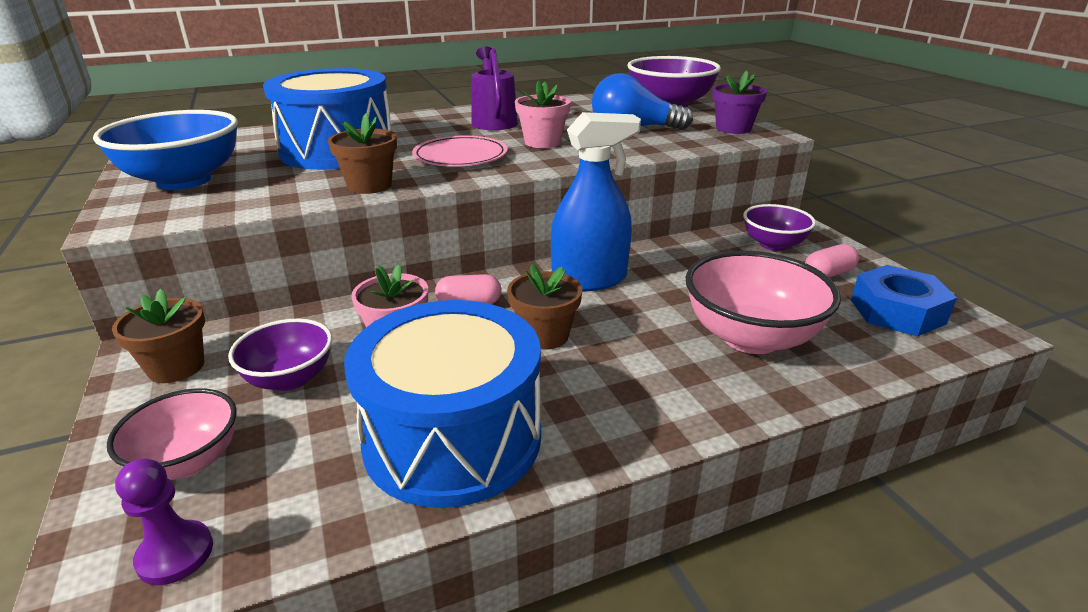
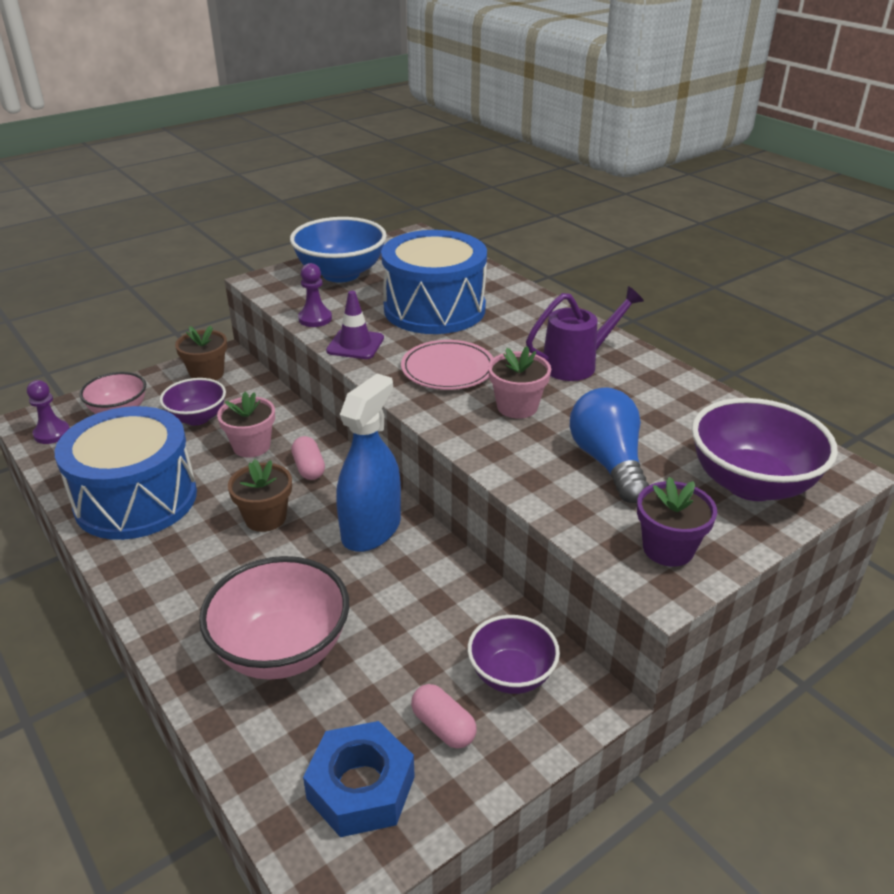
camera: 75 degrees right, 5 degrees up
(281, 199) = (315, 319): none -> purple pawn
(369, 185) = (355, 345): brown flower pot -> purple traffic cone
(589, 279) = (371, 529): blue spray bottle -> blue spray bottle turned 120 degrees counterclockwise

